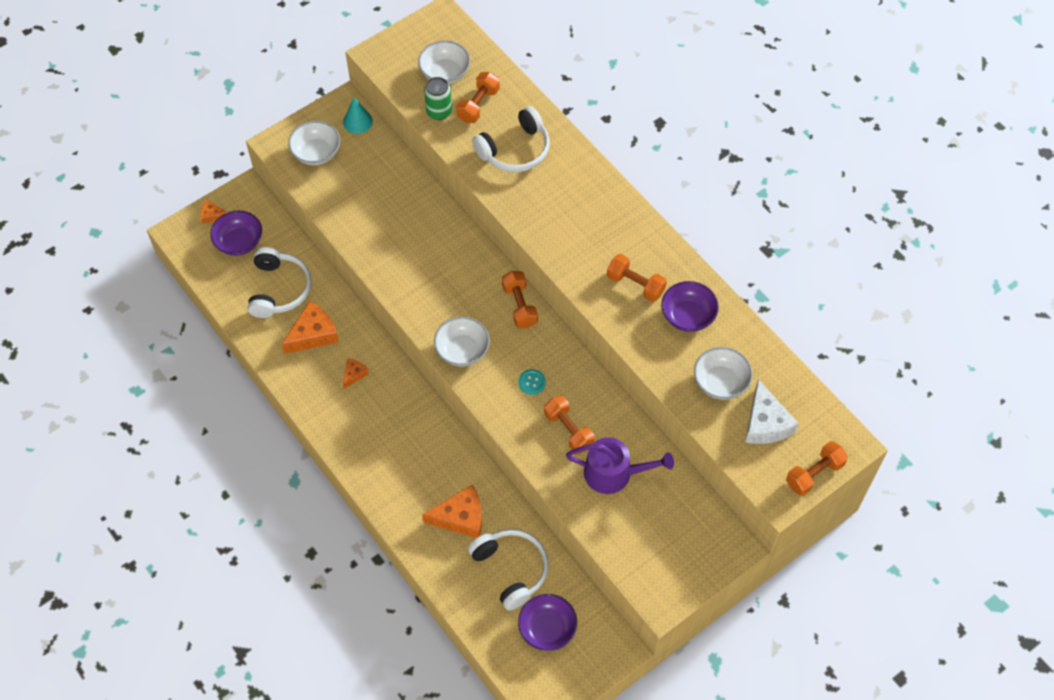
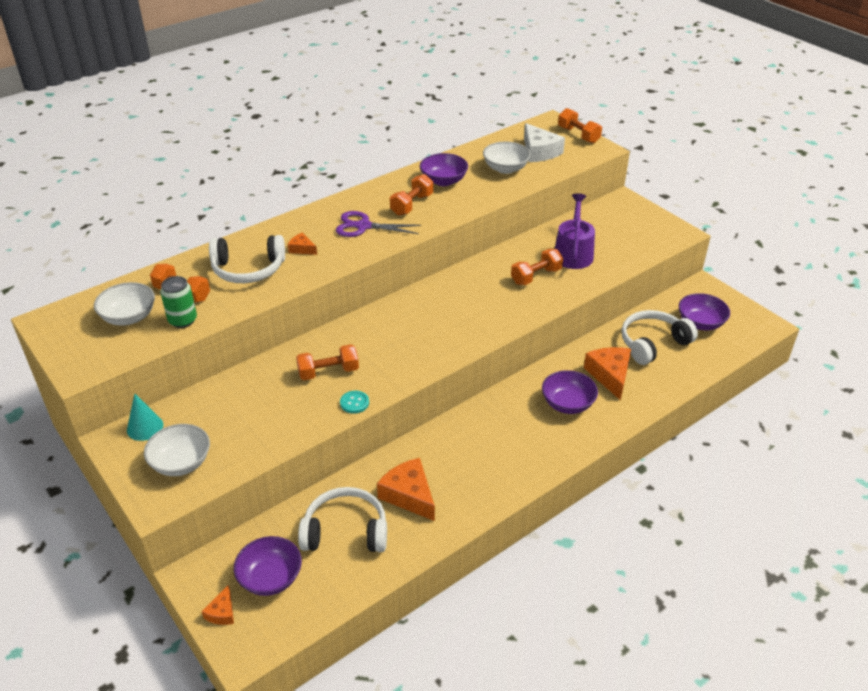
camera: 90 degrees left, 20 degrees down
(354, 374) = (460, 457): orange cheese -> orange cheese (302, 249)
(420, 472) = (567, 404): none -> purple bowl
(462, 350) = (457, 340): white bowl -> none
(515, 150) = (248, 269): white headphones -> white headphones turned 120 degrees clockwise
(519, 306) = (406, 304): orange dumbbell -> orange dumbbell (328, 372)
(532, 382) = (490, 296): turquoise button -> turquoise button (354, 403)
(591, 240) = (363, 226): none -> purple scissors
(765, 423) = (539, 152): white cheese -> white cheese turned 75 degrees clockwise

